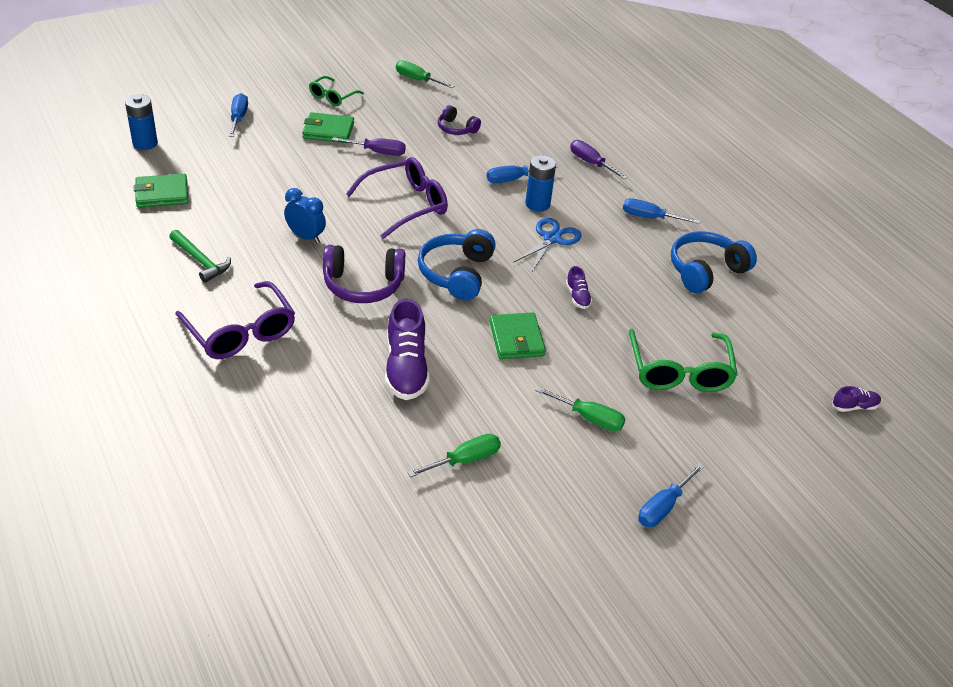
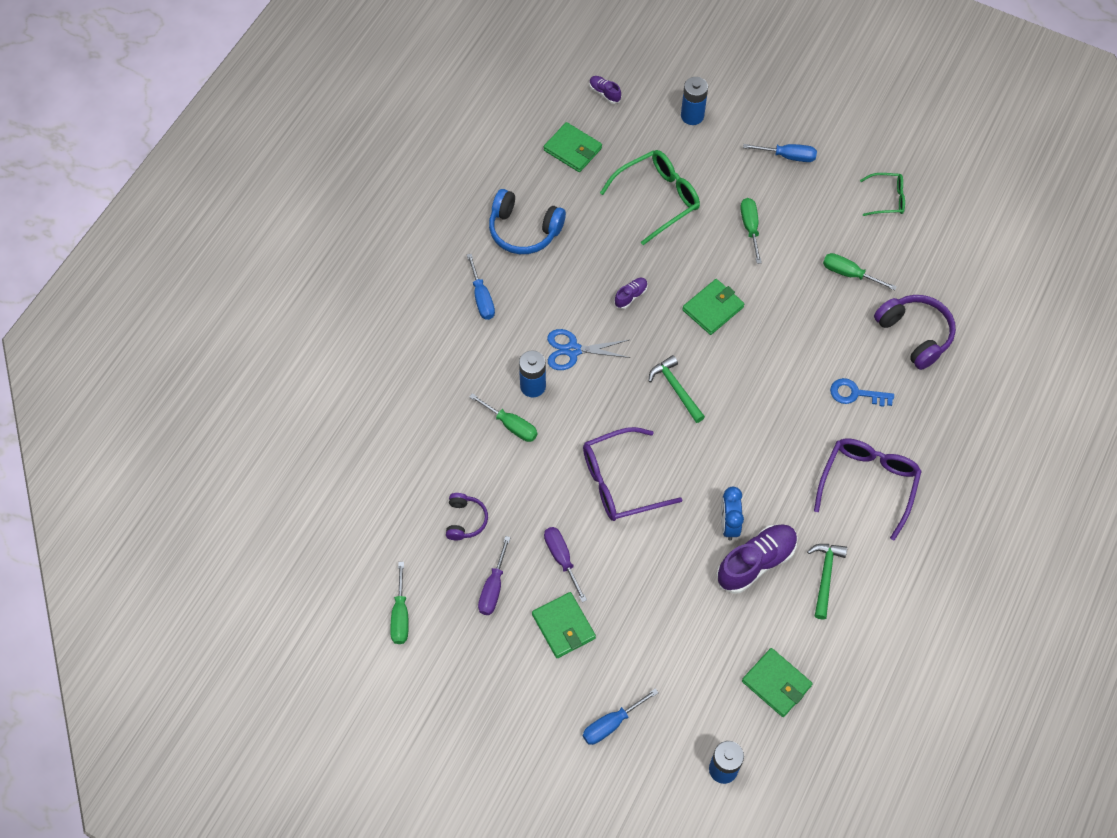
camera: 120 degrees left, 20 degrees up
(331, 379) = (856, 394): none -> blue key
(332, 97) = (500, 669): green glasses -> green glasses (887, 199)
(363, 285) = (746, 442): purple headphones -> purple headphones (915, 334)
(406, 205) = (620, 482): purple glasses -> purple glasses turned 45 degrees counterclockwise
(406, 368) = (804, 356): purple shoe -> purple shoe (756, 562)
(457, 273) = (676, 389): blue headphones -> green hammer
(513, 179) = (511, 425): blue screwdriver -> green screwdriver
(591, 163) = (432, 380): purple screwdriver -> purple screwdriver (493, 587)
(778, 458) = (692, 116): none -> blue battery
(786, 346) = (572, 149): none -> green wallet

